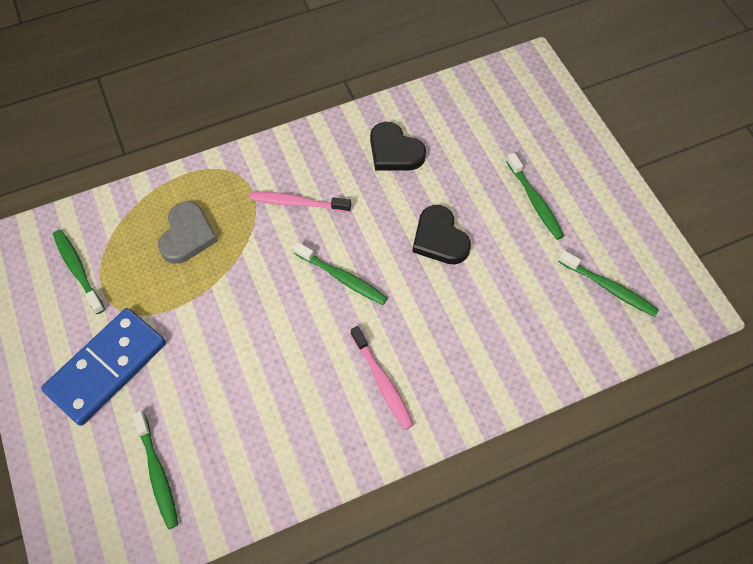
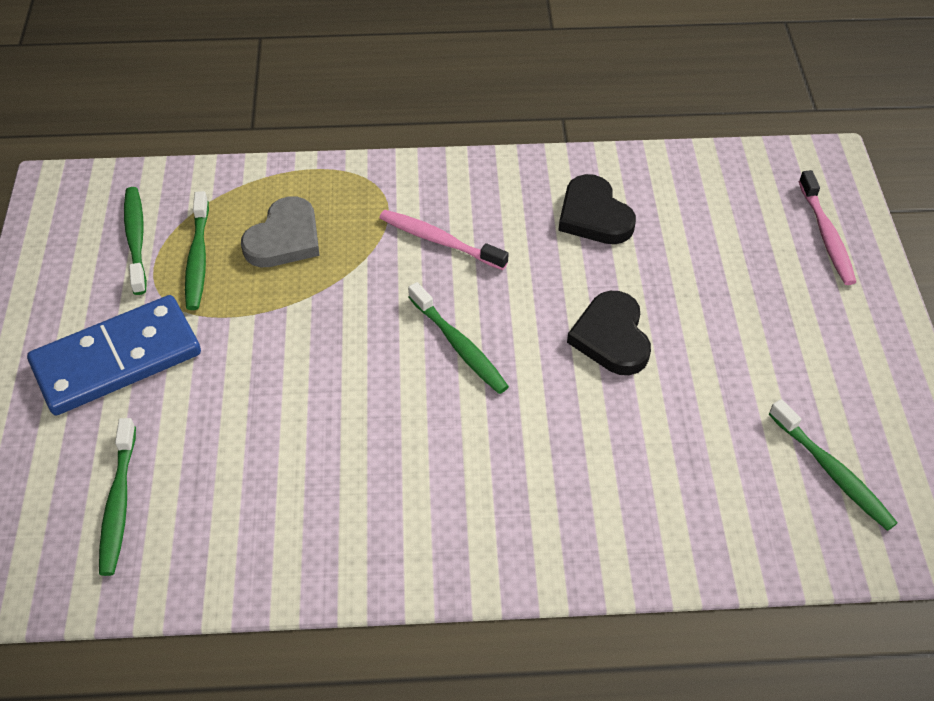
camera: 20 degrees right, 10 degrees down
(382, 381) = (457, 489): pink toothbrush -> pink toothbrush (826, 235)
(534, 201) = (765, 329): green toothbrush -> green toothbrush (198, 258)

